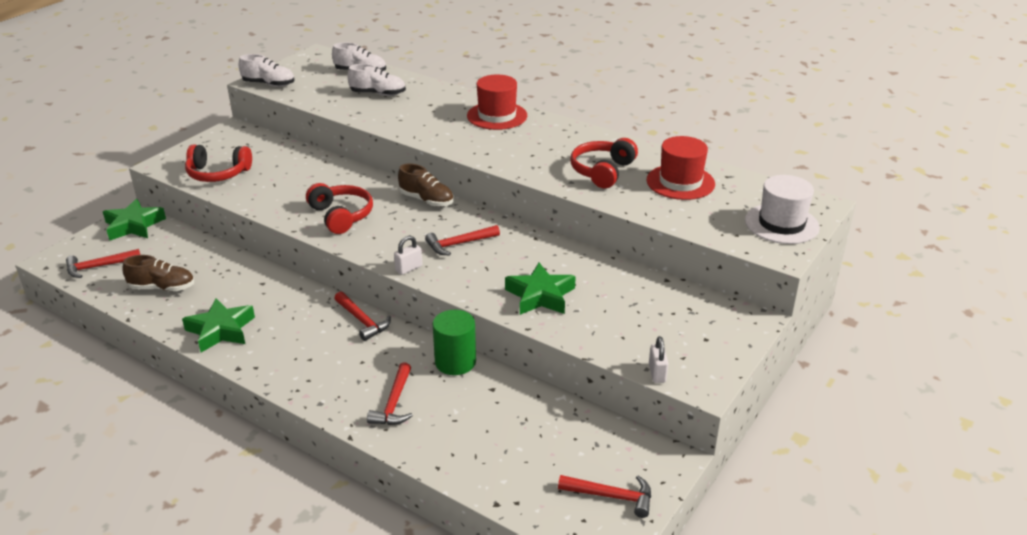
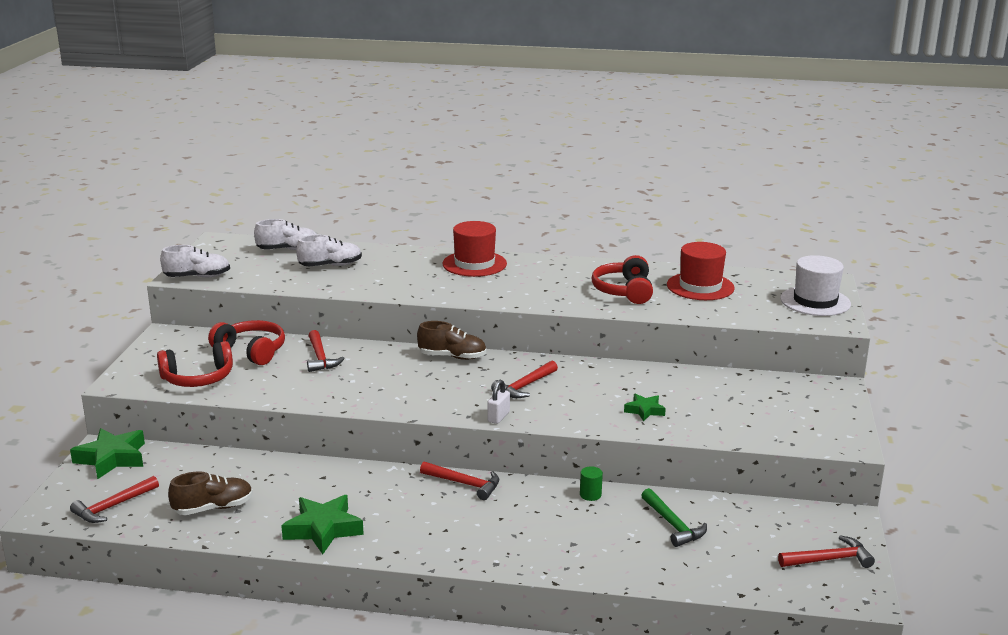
camera: 25 degrees left, 10 degrees down
(341, 216) = (379, 388): red headphones -> red headphones (251, 351)
(394, 403) = (568, 543): red hammer -> red hammer (320, 358)
(455, 362) = (590, 495): green cylinder -> green cylinder, size x0.50
(499, 413) = (673, 525): none -> green hammer
(540, 296) = (644, 410): green star -> green star, size x0.56
(657, 373) = (804, 445): white padlock -> none

